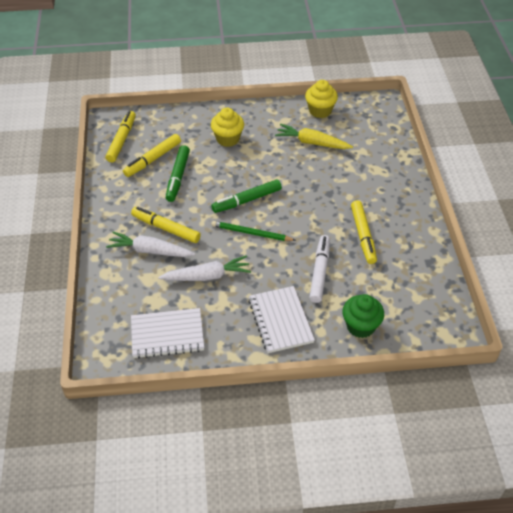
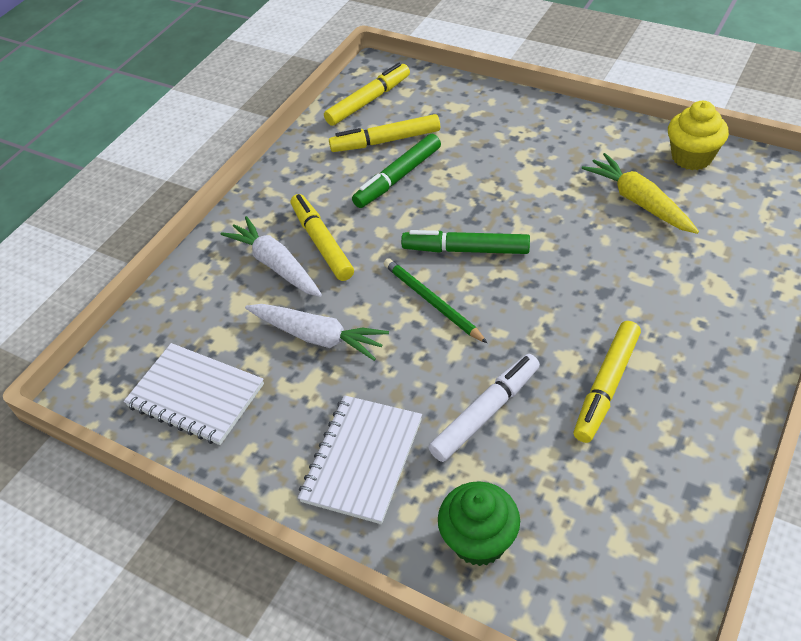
camera: 40 degrees right, 0 degrees up
(228, 139) = (512, 149): yellow cupcake -> none

